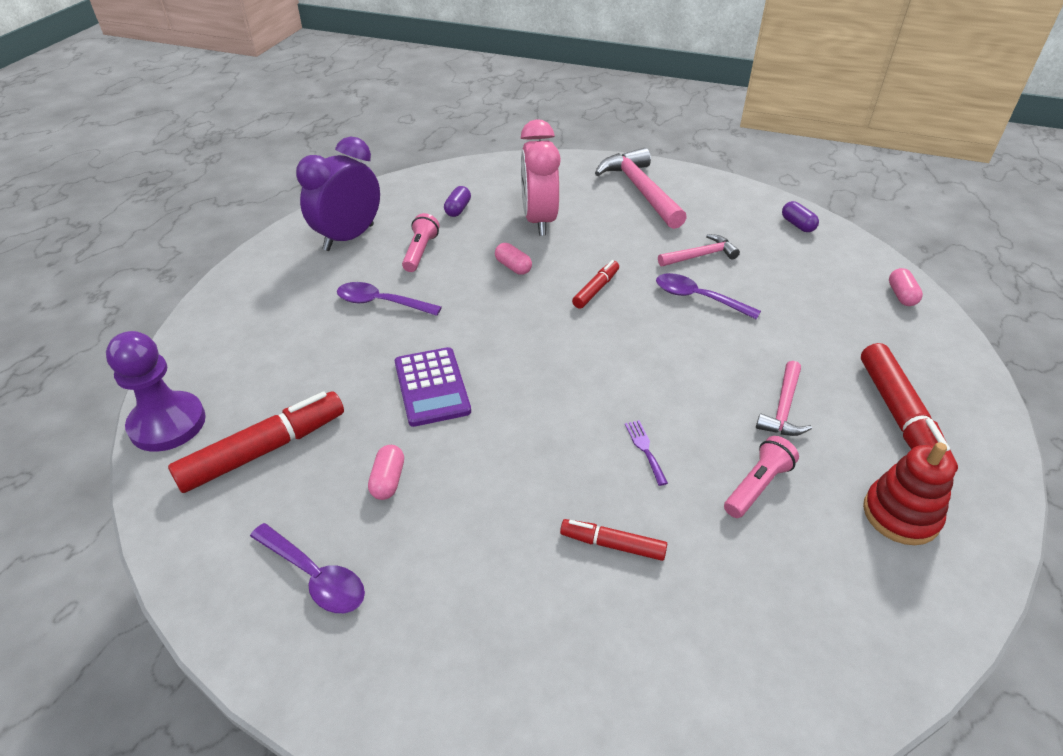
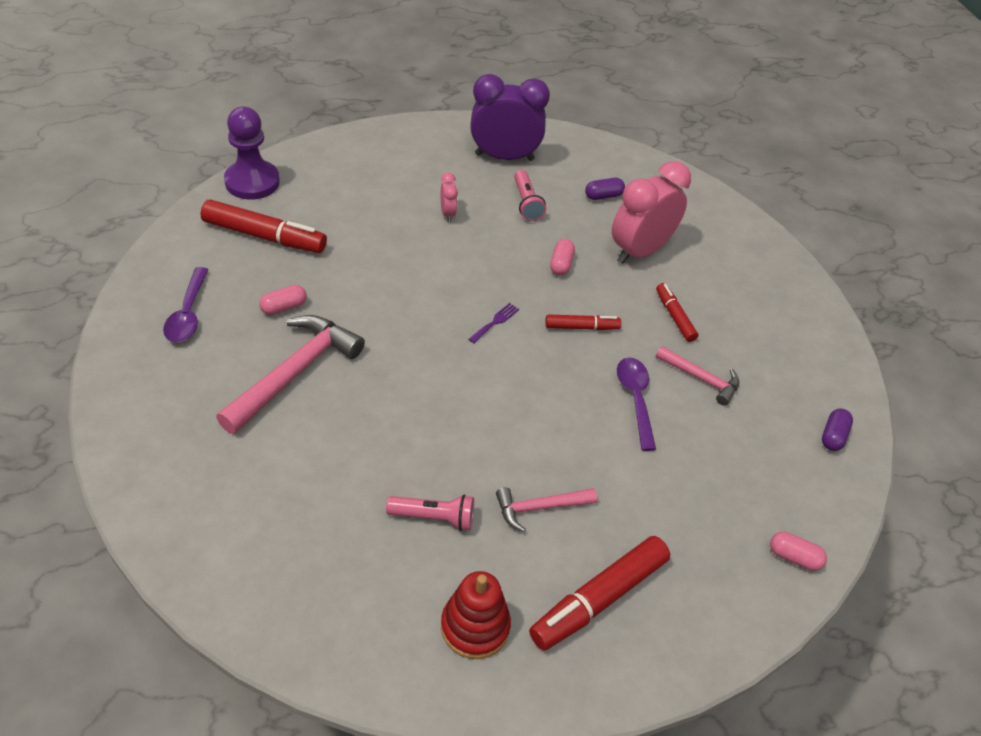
camera: 50 degrees right, 5 degrees up
(381, 303) = (448, 214): purple spoon -> pink clock
(420, 252) = (526, 203): pink flashlight -> pink flashlight turned 105 degrees clockwise
(432, 387) = (385, 285): purple calculator -> none
(612, 544) = (313, 450): red marker -> red marker (674, 316)
(640, 190) = (762, 297): pink hammer -> pink hammer (295, 372)
(645, 449) = (419, 433): purple fork -> purple fork (495, 322)
(901, 295) = (794, 557): pink capsule -> pink capsule turned 60 degrees clockwise

